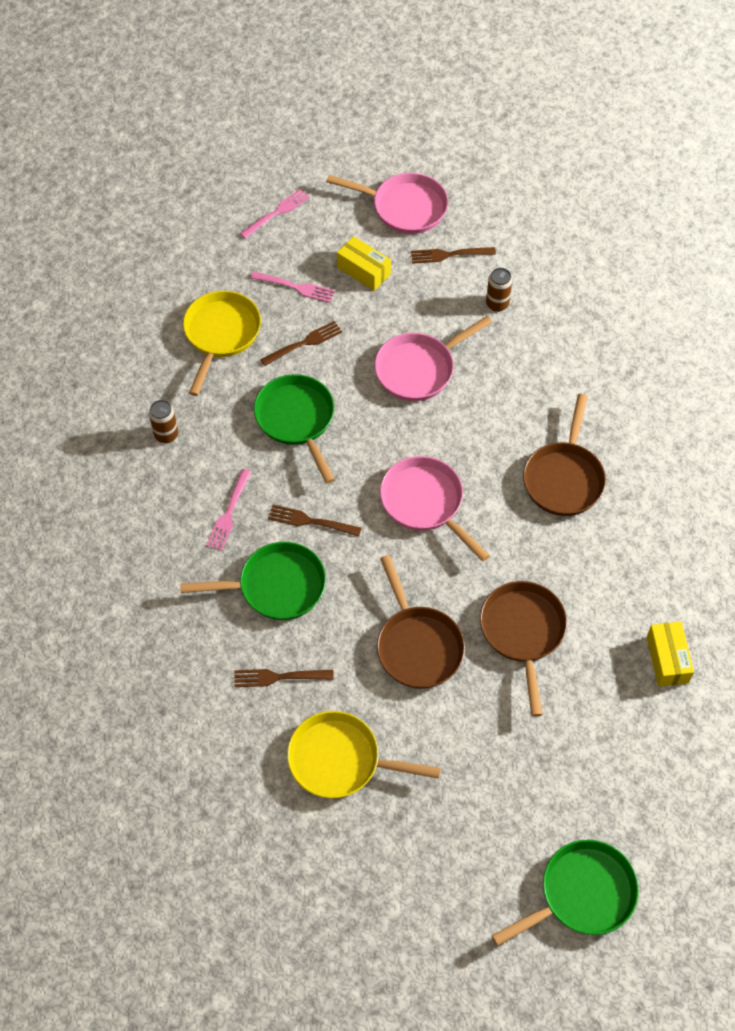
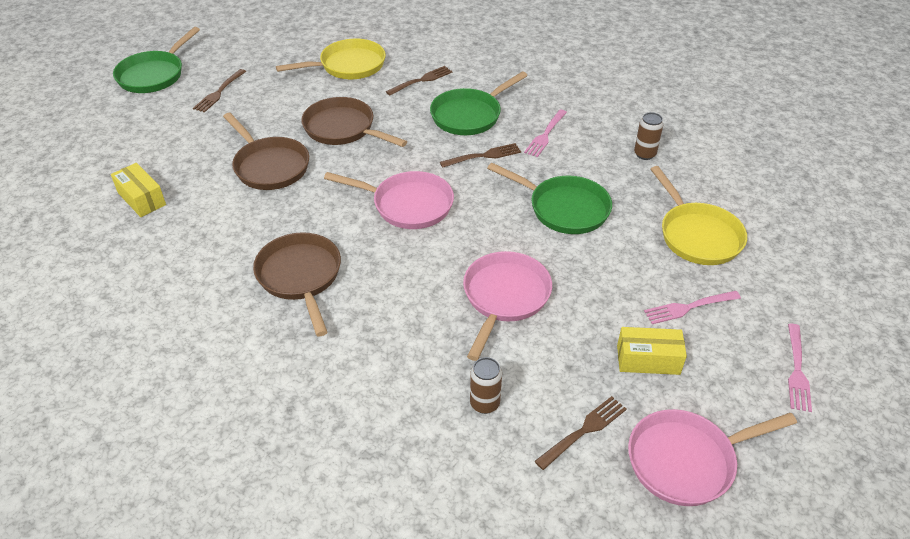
camera: 145 degrees right, 15 degrees down
(229, 513) = (545, 135): pink fork -> pink fork turned 135 degrees counterclockwise
(304, 343) = (624, 265): brown fork -> brown fork (219, 92)

